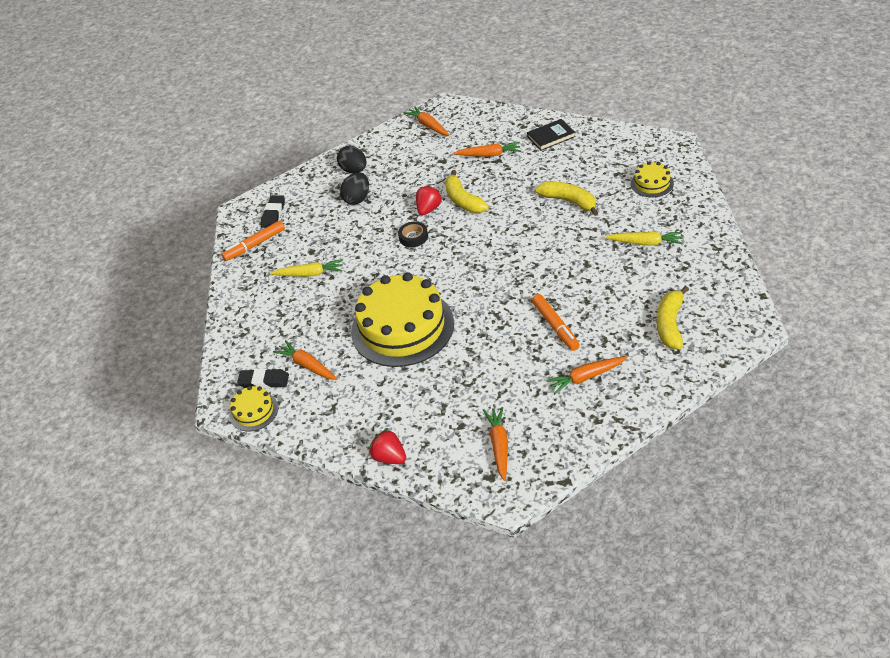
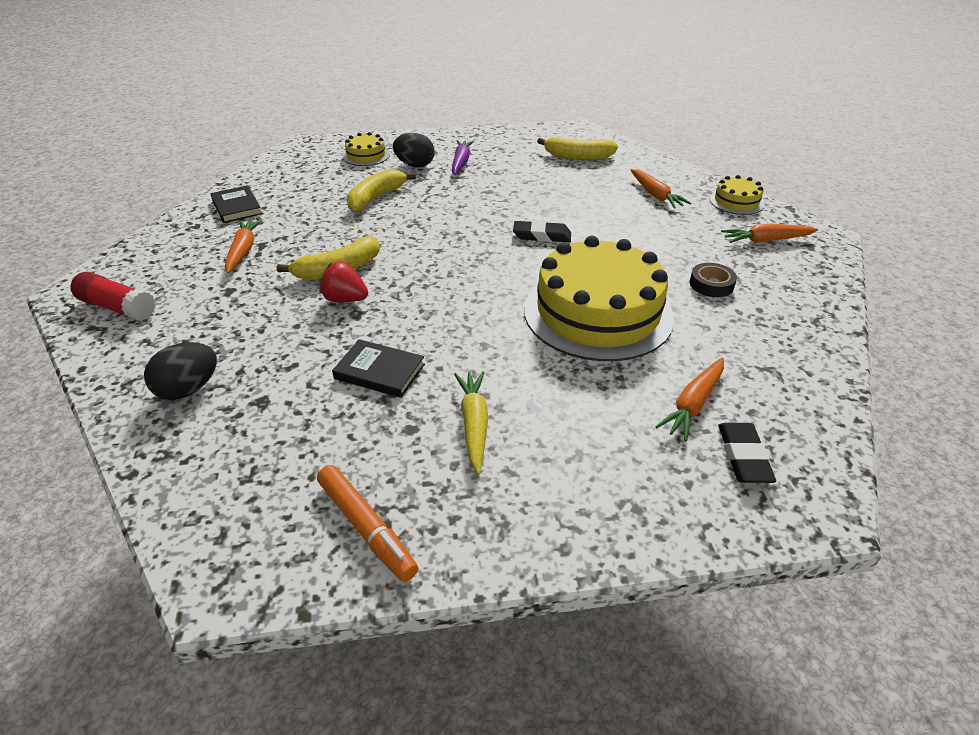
camera: 100 degrees left, 5 degrees down
(254, 411) = (813, 461): yellow cake -> yellow cake (736, 202)
(273, 214) = (269, 506): black eraser -> black eraser (542, 236)
(357, 199) = (280, 378): black egg -> black egg (415, 165)
(357, 234) = (379, 371): none -> black book
(389, 457) = (823, 312): red strawberry -> none
(413, 237) = (406, 311): black tape -> black tape (711, 284)
(428, 125) = (118, 307): orange carrot -> red glue stick
(555, 326) = (585, 209): orange marker -> none
(645, 243) = (461, 162): yellow carrot -> purple carrot

